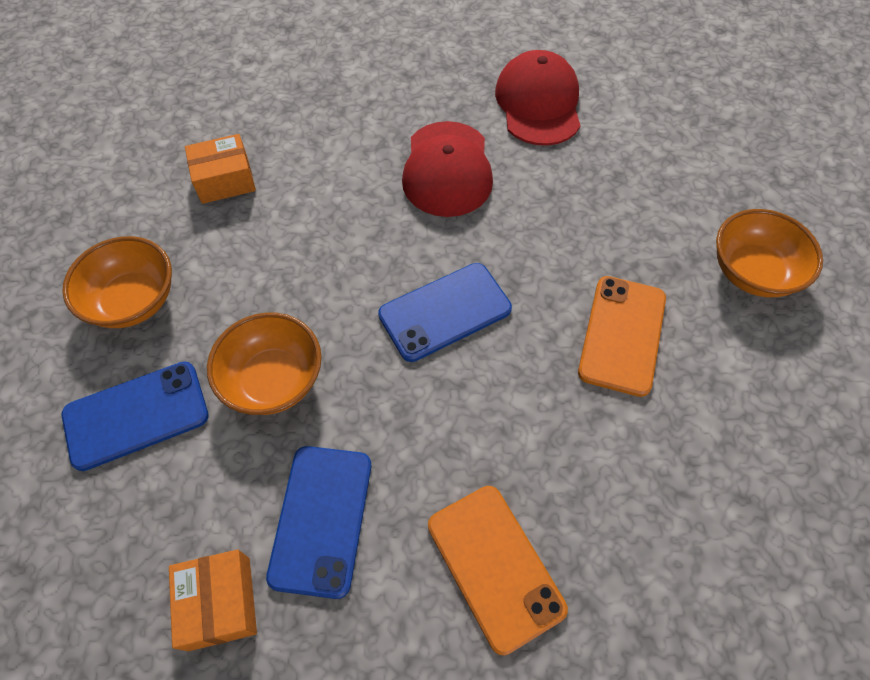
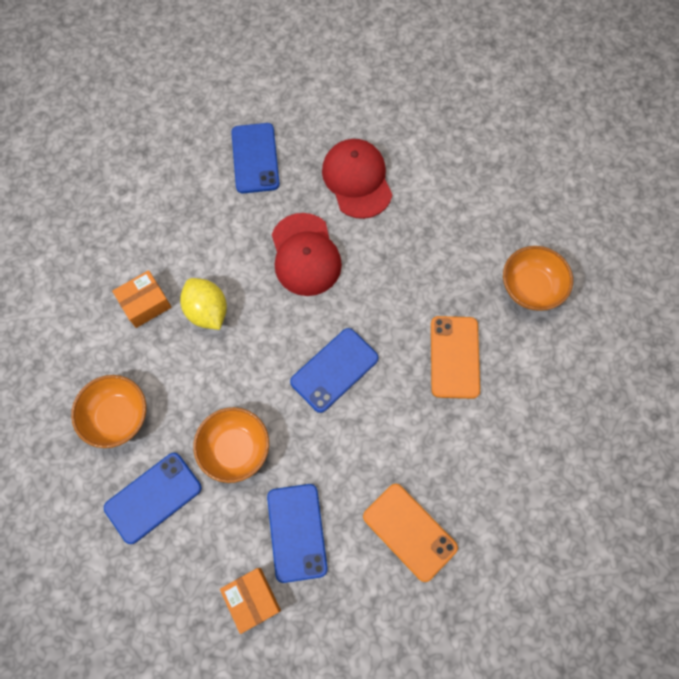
camera: 15 degrees left, 10 degrees up
(299, 205) = (207, 311): none -> yellow lemon
(417, 58) = (255, 158): none -> blue phone

